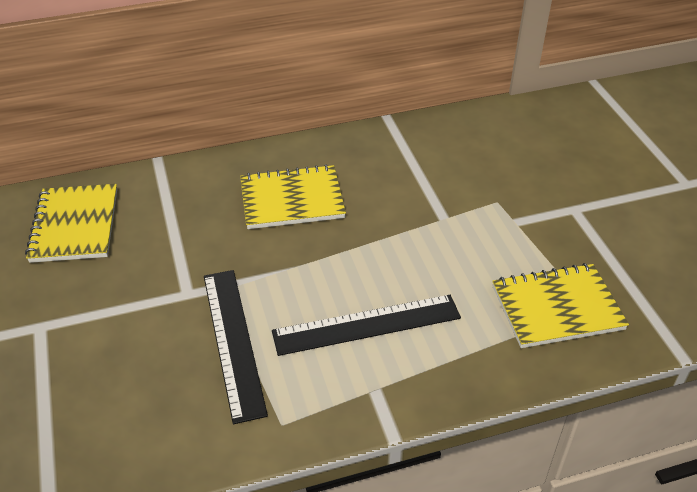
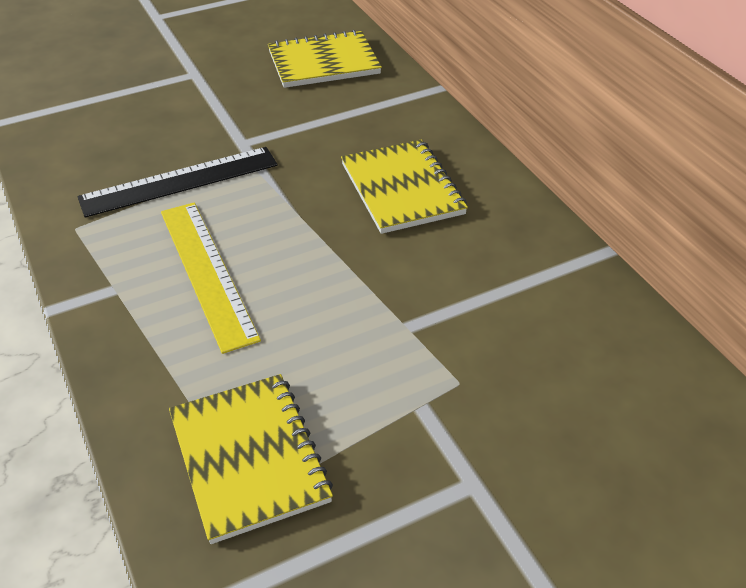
camera: 80 degrees right, 0 degrees up
(367, 325) = (206, 272): black ruler -> yellow ruler

